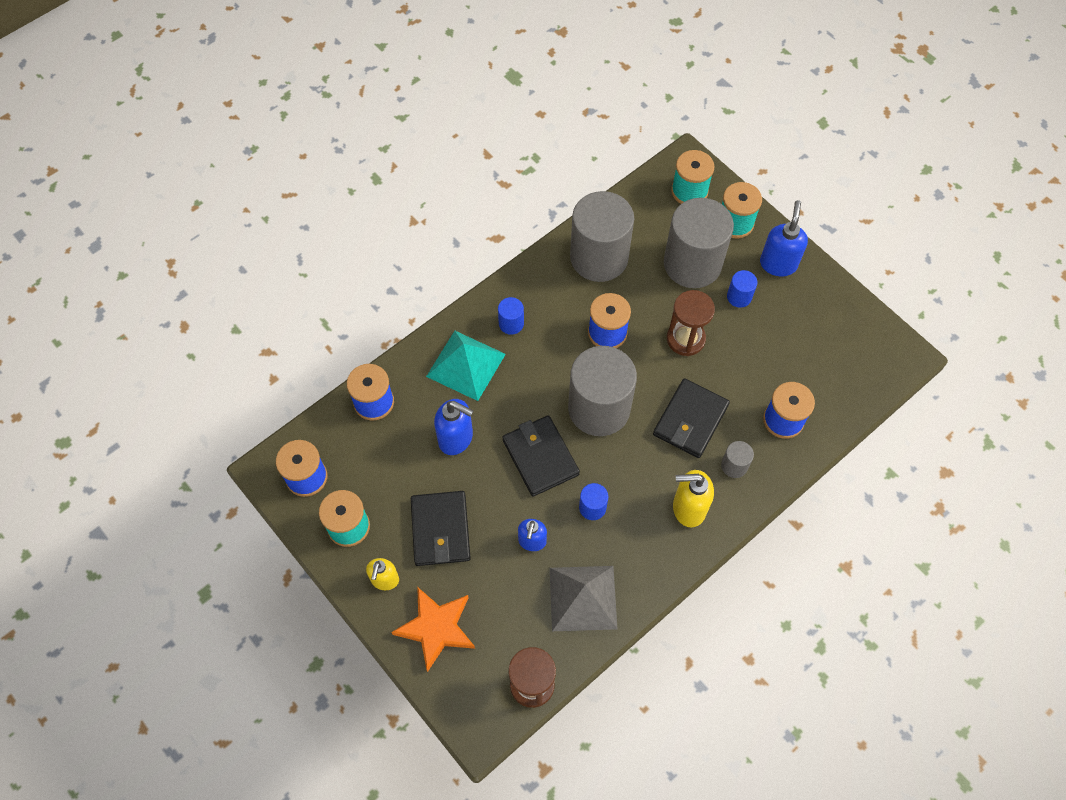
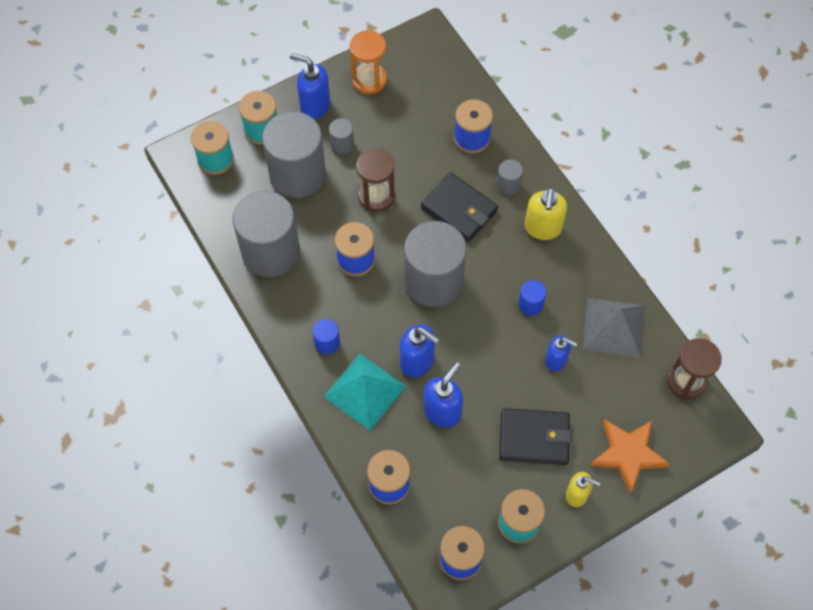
camera: 80 degrees left, 0 degrees up
(505, 407) = (417, 362): none -> blue soap dispenser
(540, 457) = (474, 339): black wallet -> none
(739, 297) = (342, 144): blue cylinder -> grey cylinder
(826, 308) = (369, 80): none -> orange hourglass

